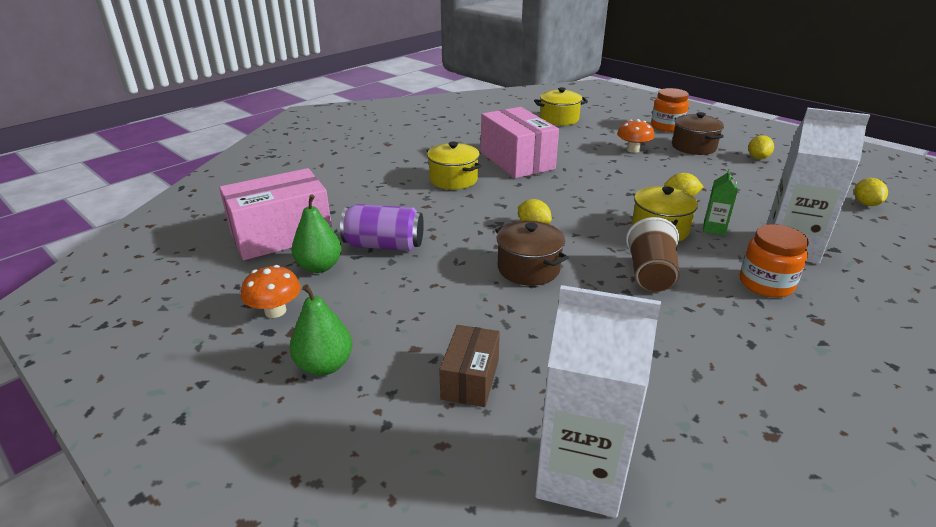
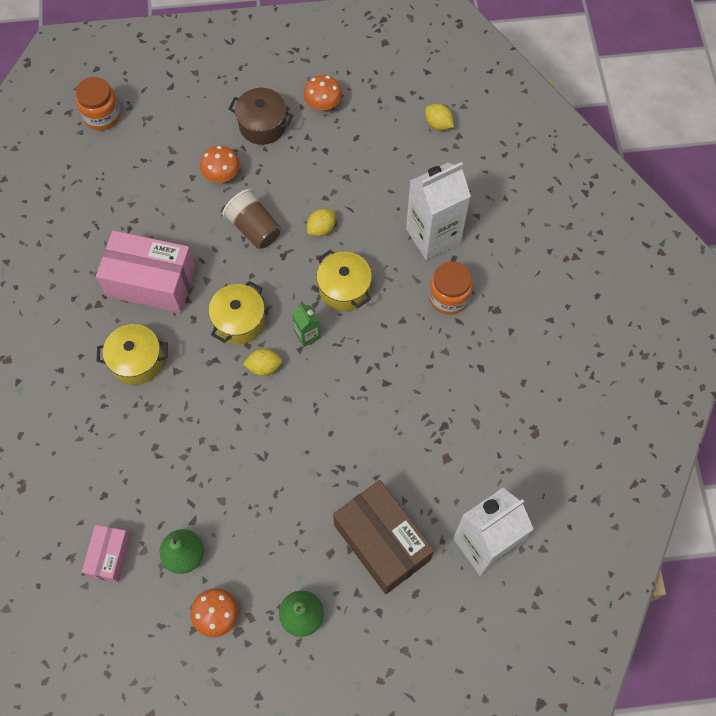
camera: 50 degrees left, 35 degrees up
(281, 235) = (110, 556): pink box -> pink box, size x0.55
(384, 245) = (195, 491): purple can -> none
(470, 379) = (382, 542): brown box -> brown box, size x1.83
(528, 269) = (311, 418): brown pot -> none
(559, 119) = (103, 166): yellow pot -> yellow pot (239, 321)
(650, 274) = (383, 351): brown cup -> brown cup (254, 228)
(667, 127) = (209, 100): orange jar -> orange jar (102, 116)
(714, 228) = (375, 254): green carton -> green carton (307, 335)
(757, 158) = (323, 104): yellow lemon -> orange mushroom

